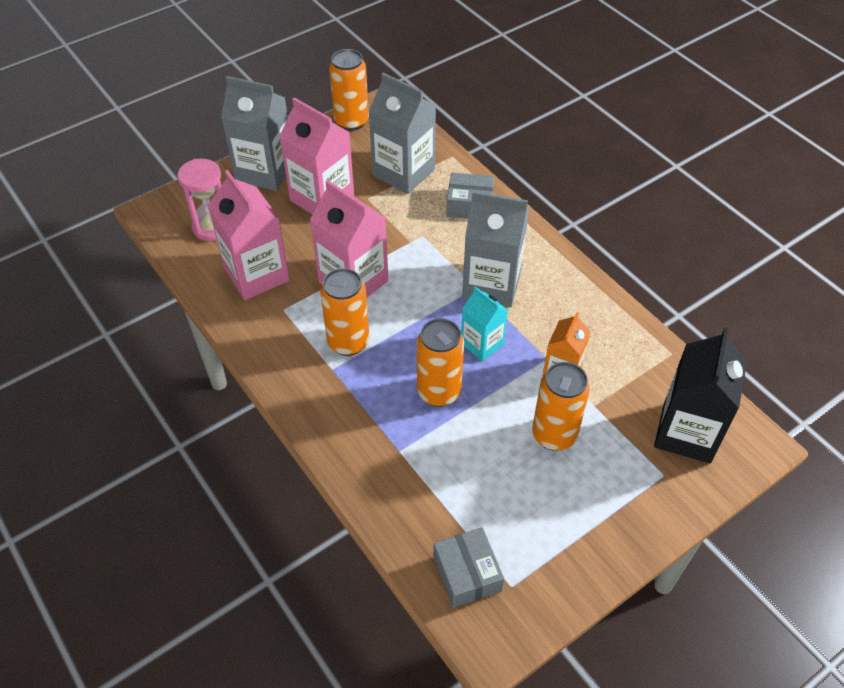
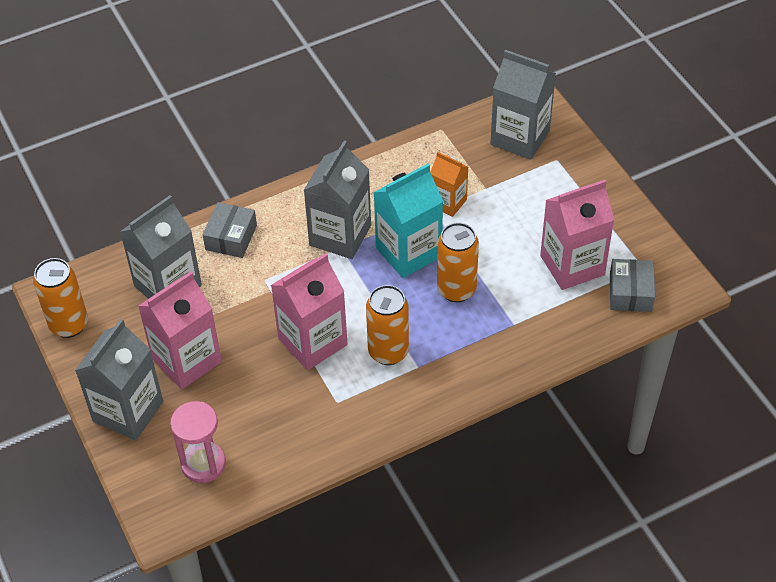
camera: 80 degrees left, 0 degrees up
(256, 274) = (284, 424): pink carton -> pink carton (572, 265)
(467, 573) = (630, 292): grey box -> grey box turned 75 degrees counterclockwise
(482, 344) = (408, 252): turquoise carton -> turquoise carton, size x1.70
(554, 435) = (511, 219): orange can -> none
(686, 433) = (520, 137): black carton -> grey carton

